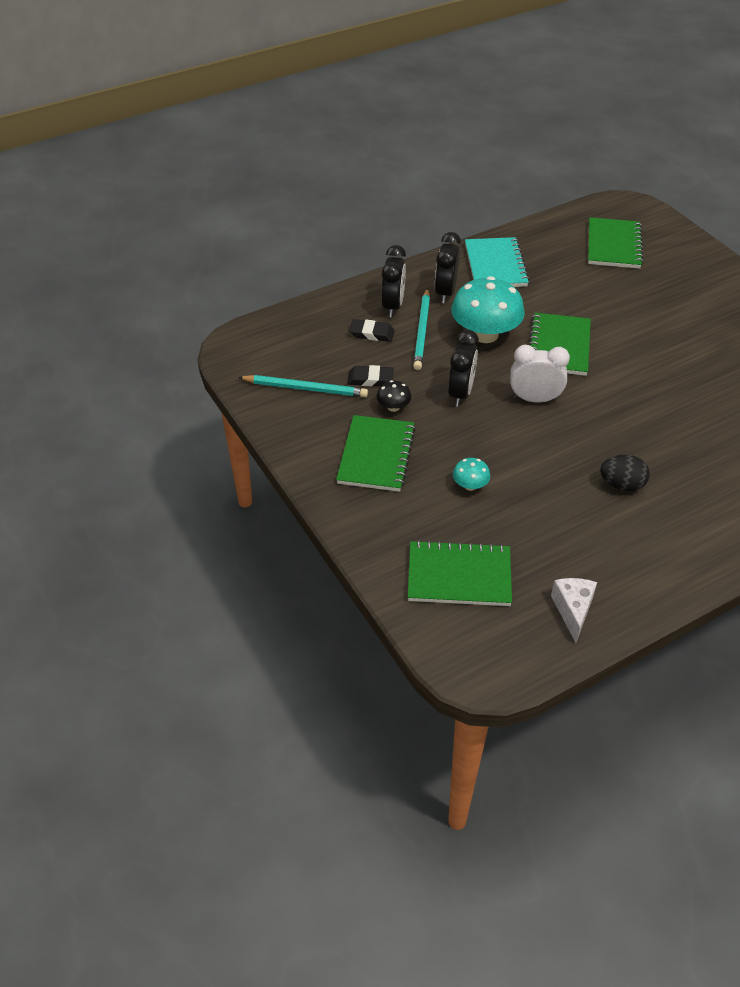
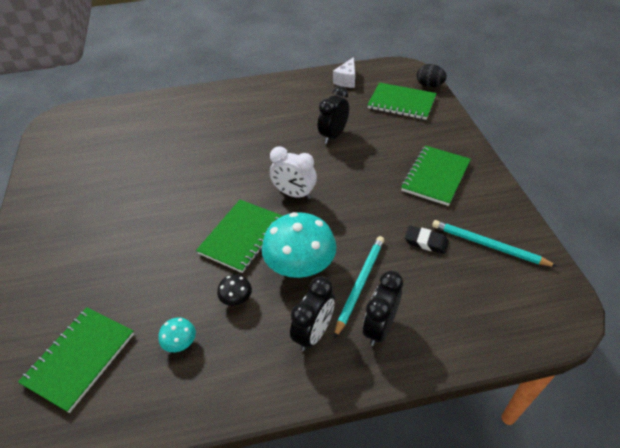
camera: 160 degrees left, 0 degrees up
(372, 333) = (412, 294): black eraser -> none
(393, 407) = (412, 211): black mushroom -> black mushroom (236, 298)
(461, 393) = (351, 211): black clock -> black clock (333, 135)
(470, 485) = (374, 145): turquoise mushroom -> turquoise mushroom (180, 343)
(495, 265) = (235, 363): turquoise notebook -> none
(621, 485) = (275, 128): black egg -> black egg (429, 85)

